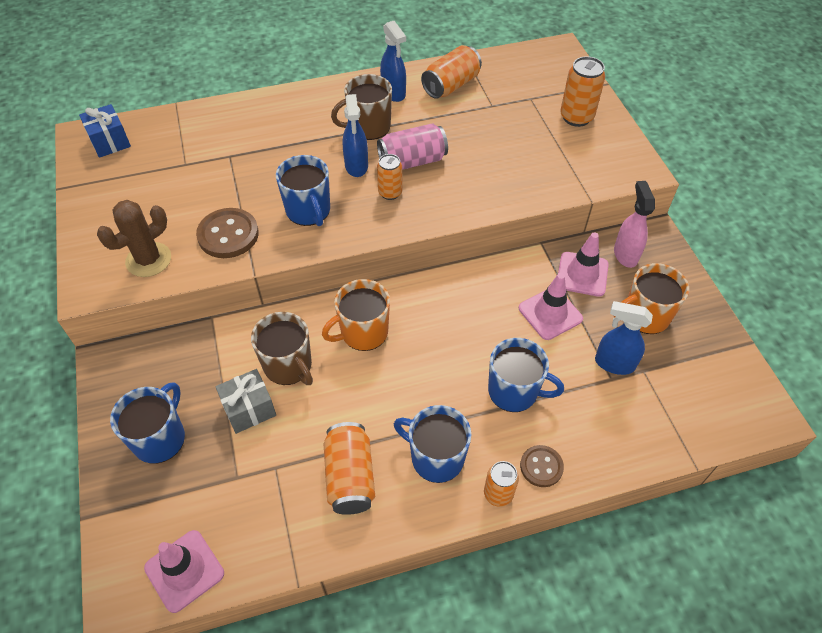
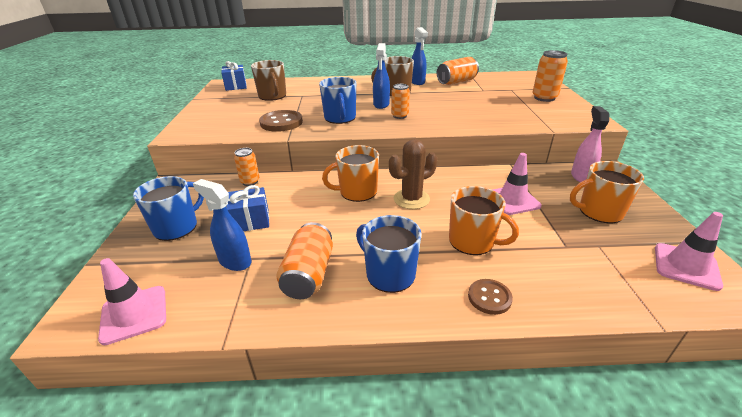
camera: 15 degrees right, 20 degrees down
(148, 260) = (224, 127): brown cactus -> brown cactus (411, 199)
(249, 409) = (251, 221): grey gift -> blue gift
(288, 366) = (293, 202): brown mug -> brown mug (272, 96)
(412, 161) = (420, 105): pink can -> none
(498, 494) = (441, 311): orange can -> orange can (250, 182)
(514, 391) = (472, 241): blue mug -> orange mug
(582, 274) = (543, 182): pink traffic cone -> pink traffic cone (686, 266)
(614, 363) = (569, 237): blue spray bottle -> blue spray bottle (234, 261)

